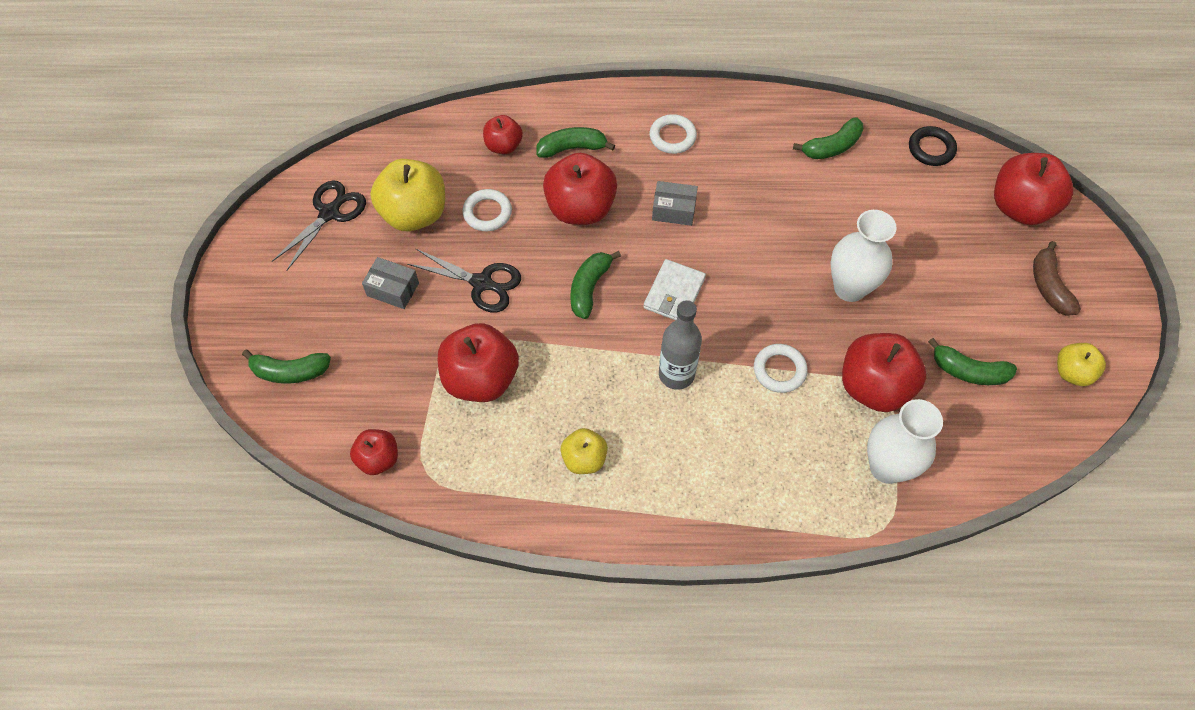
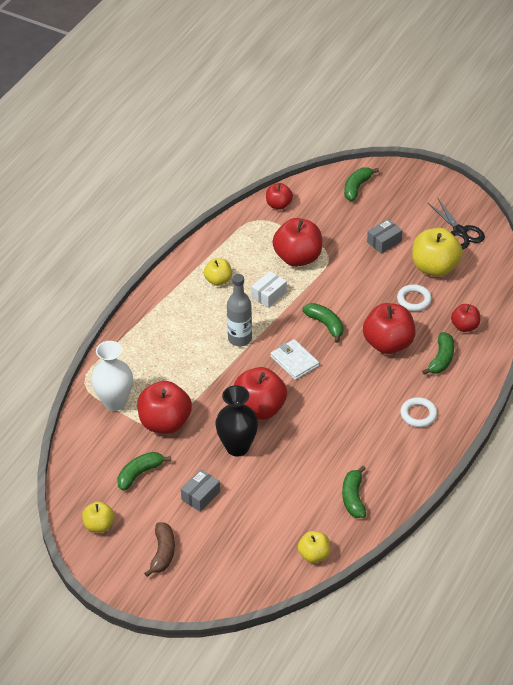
camera: 120 degrees right, 15 degrees down
(482, 283) = (362, 280): black scissors -> none
(574, 379) = (269, 295): none -> white box
(673, 210) = (356, 388): grey box -> grey box (200, 496)
(779, 370) = (208, 385): white ring -> none
(849, 288) = (237, 447): white vase -> black vase
(931, 149) = (314, 555): black ring -> yellow apple
(1020, 207) = (231, 577): red apple -> red apple (259, 409)
(1049, 286) = (162, 553): brown banana -> brown banana turned 75 degrees clockwise

